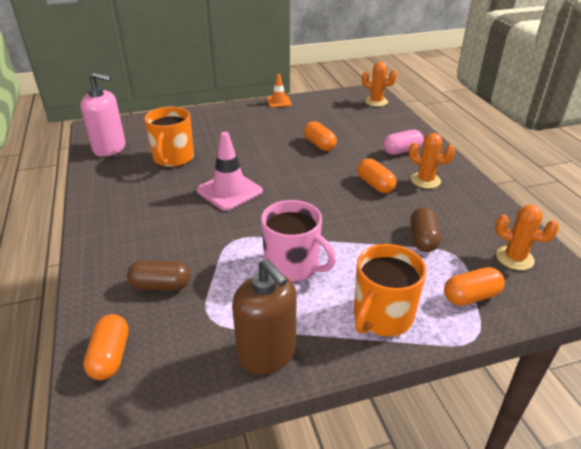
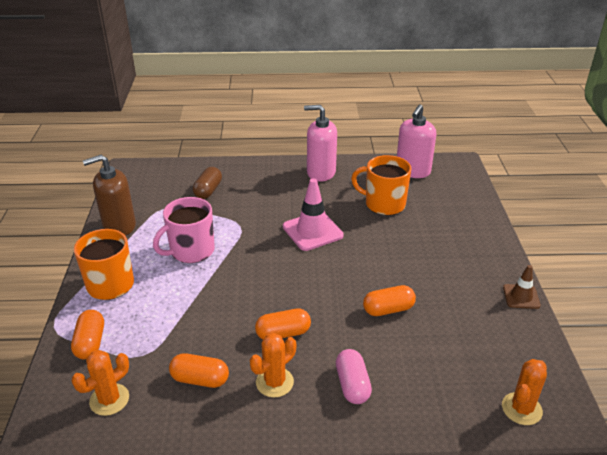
camera: 105 degrees right, 0 degrees up
(110, 356) = (160, 173): orange capsule -> orange capsule (200, 379)
(112, 202) = (321, 173): none -> pink soap dispenser
(279, 102) = (521, 296): orange traffic cone -> brown traffic cone
(423, 239) = (176, 339): brown capsule -> none

